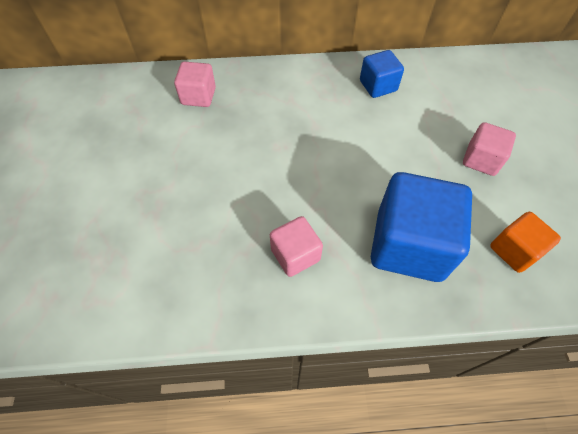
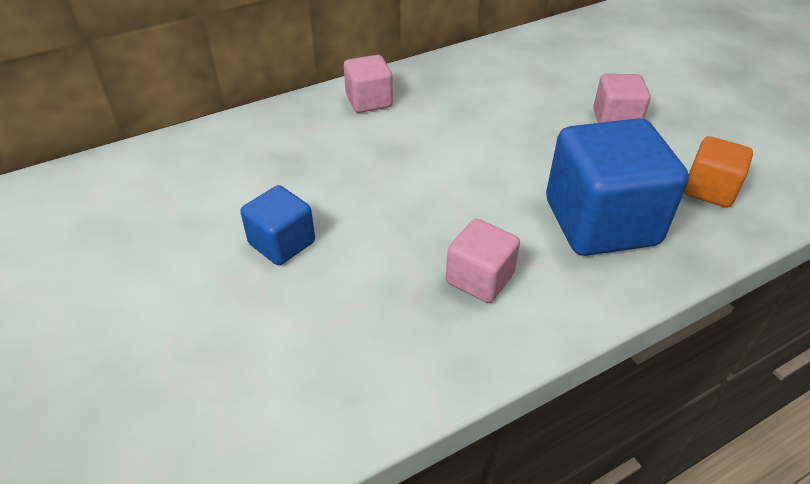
camera: 25 degrees left, 15 degrees down
(198, 96) = (237, 153): pink cube -> pink cube (369, 101)
(378, 86) = (456, 83): blue cube -> blue cube (282, 243)

